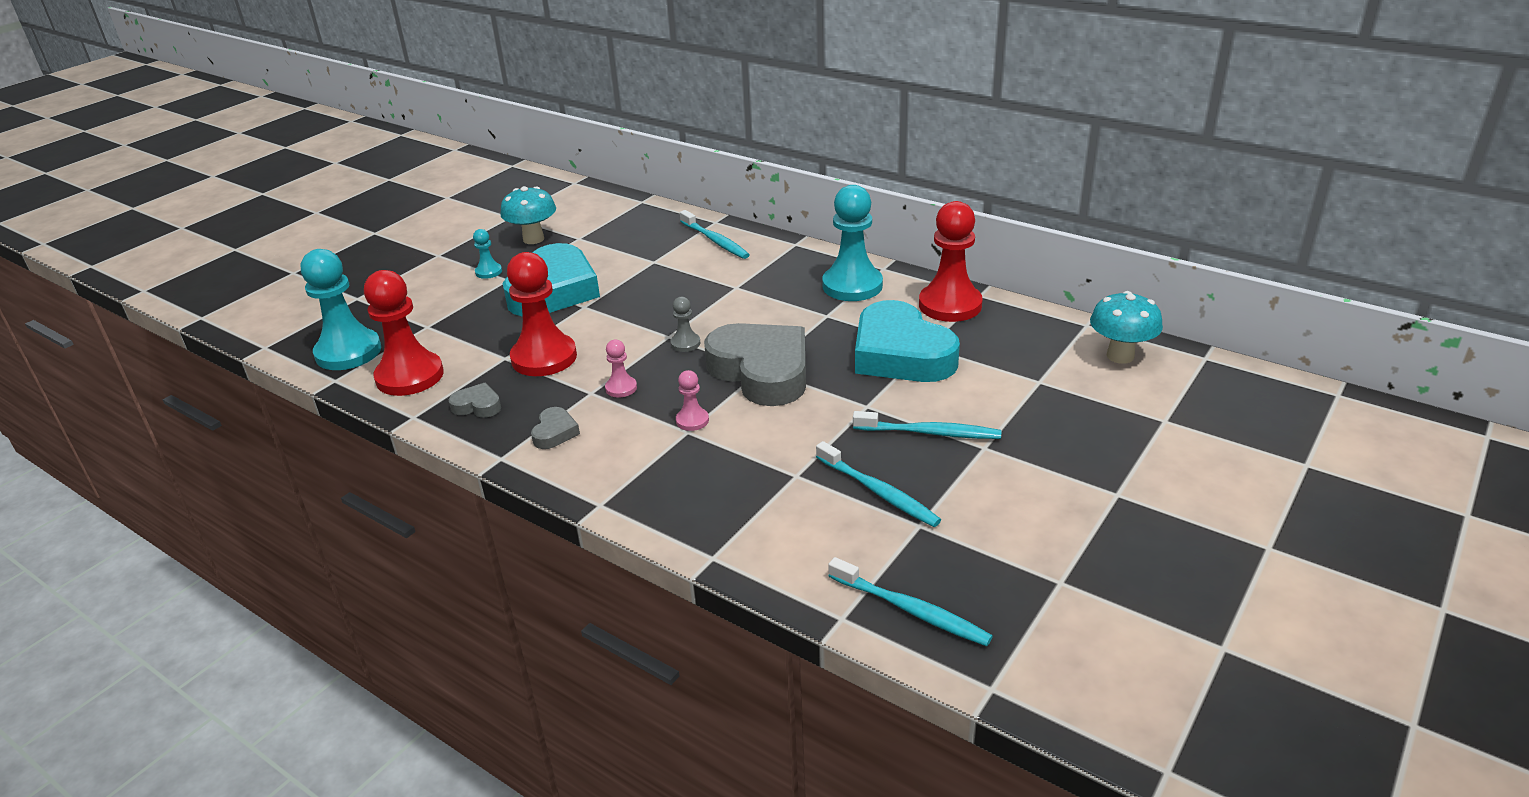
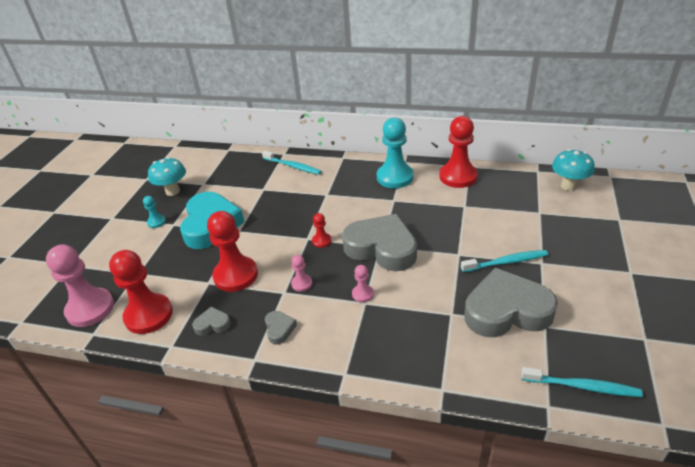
camera: 20 degrees left, 5 degrees up
(348, 352) = (90, 309): turquoise pawn -> pink pawn
(685, 343) = (321, 241): grey pawn -> red pawn
(878, 492) = (506, 310): turquoise toothbrush -> grey heart
(900, 354) = (453, 215): turquoise heart -> none

